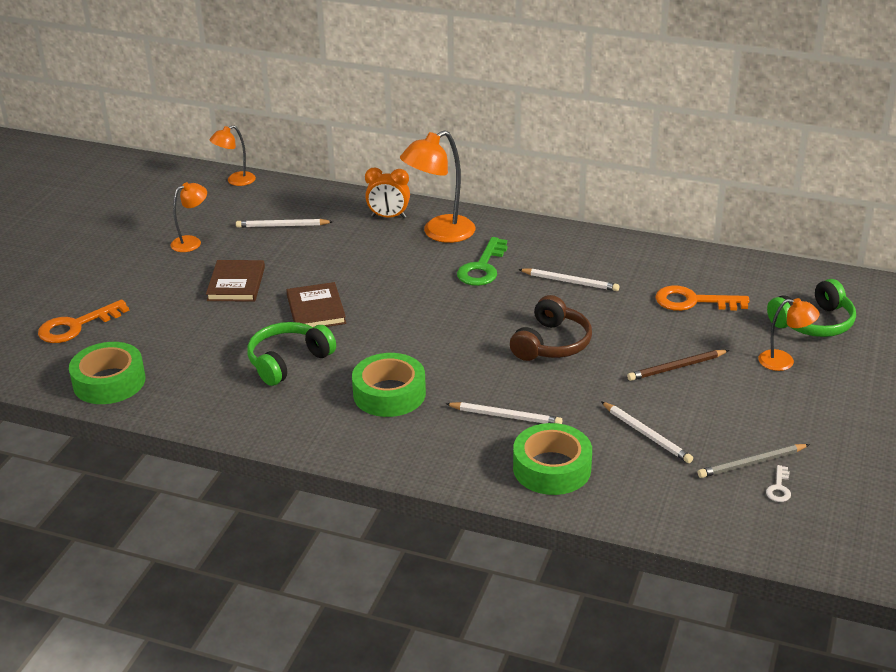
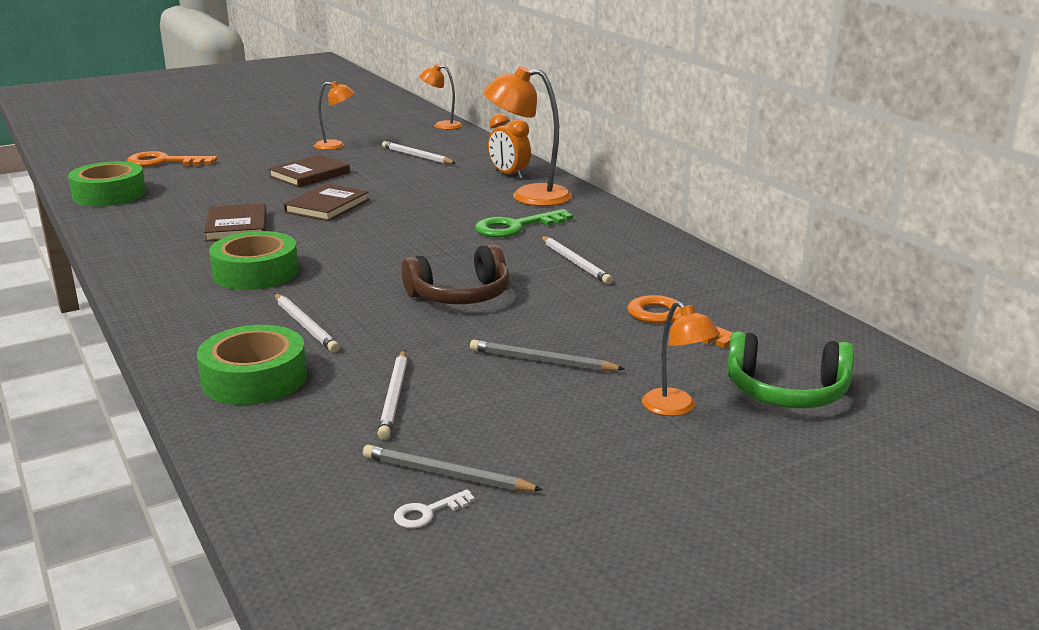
camera: 40 degrees right, 10 degrees down
(288, 361) = (237, 226): green headphones -> brown book
(676, 367) = (542, 361): brown pencil -> grey pencil

